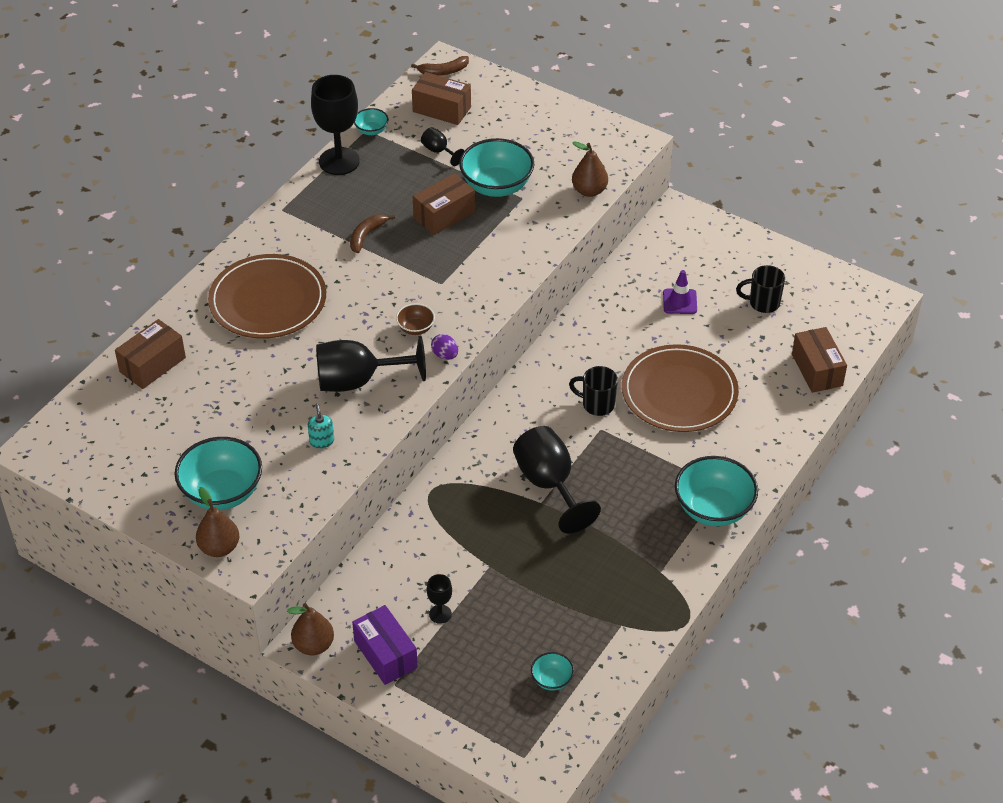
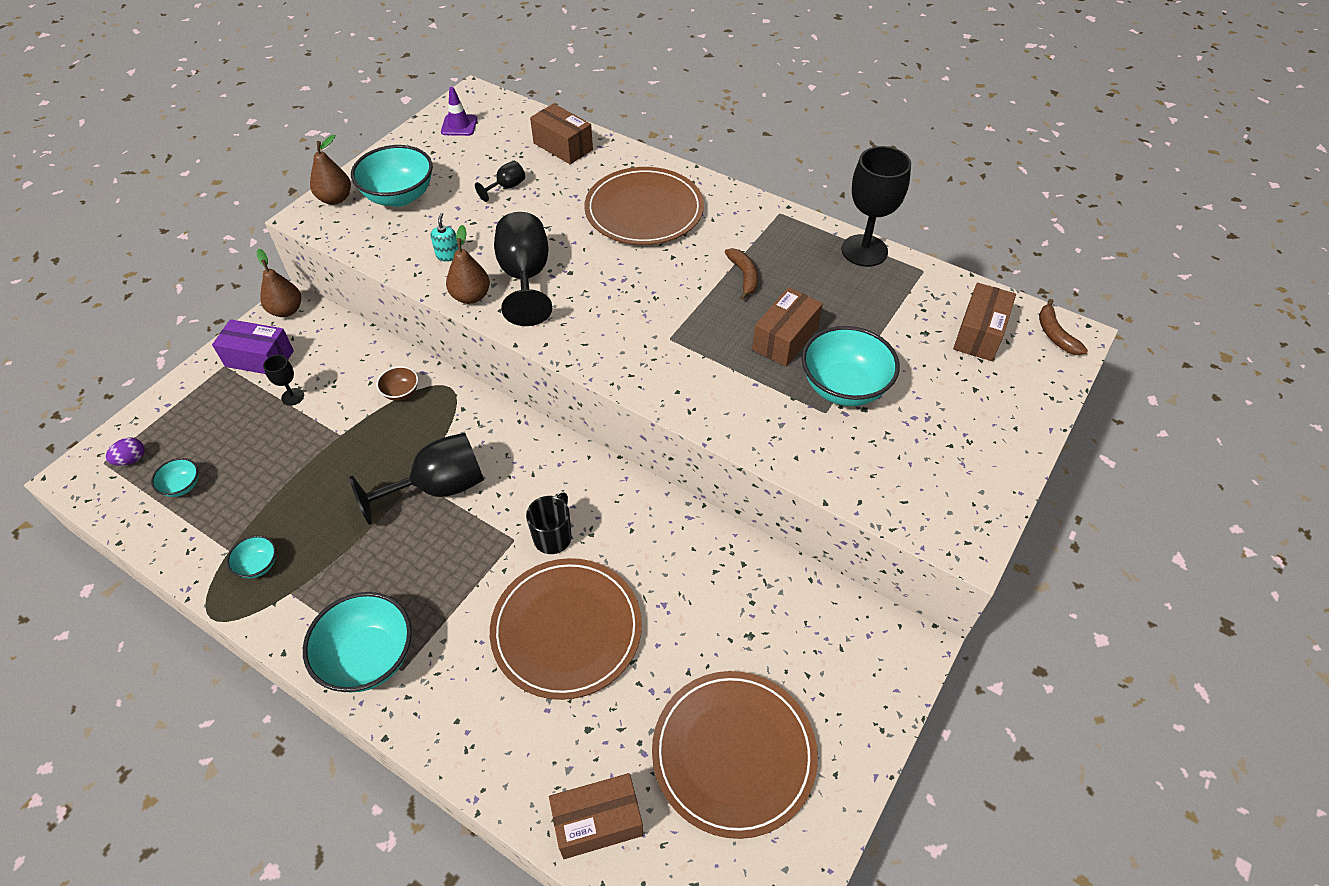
camera: 90 degrees right, 5 degrees up
(322, 441) = (448, 255): turquoise soap dispenser -> turquoise soap dispenser turned 75 degrees counterclockwise
(366, 236) = (744, 276): brown banana -> brown banana turned 45 degrees clockwise
(371, 130) = (923, 274): turquoise bowl -> turquoise bowl (258, 565)
(385, 654) = (259, 358): purple box -> purple box turned 45 degrees clockwise
(415, 328) = (598, 319): brown bowl -> brown bowl (401, 392)
(439, 151) = (898, 333): black goblet -> black goblet (506, 187)
(444, 215) = (785, 339): brown box -> brown box turned 75 degrees clockwise
(445, 355) = (555, 343): purple egg -> purple egg (131, 459)
(589, 191) = (849, 484): brown pear -> brown pear (471, 296)
(680, 301) = (731, 640): purple traffic cone -> purple traffic cone (459, 125)
(763, 303) = (733, 753): black mug -> brown plate

